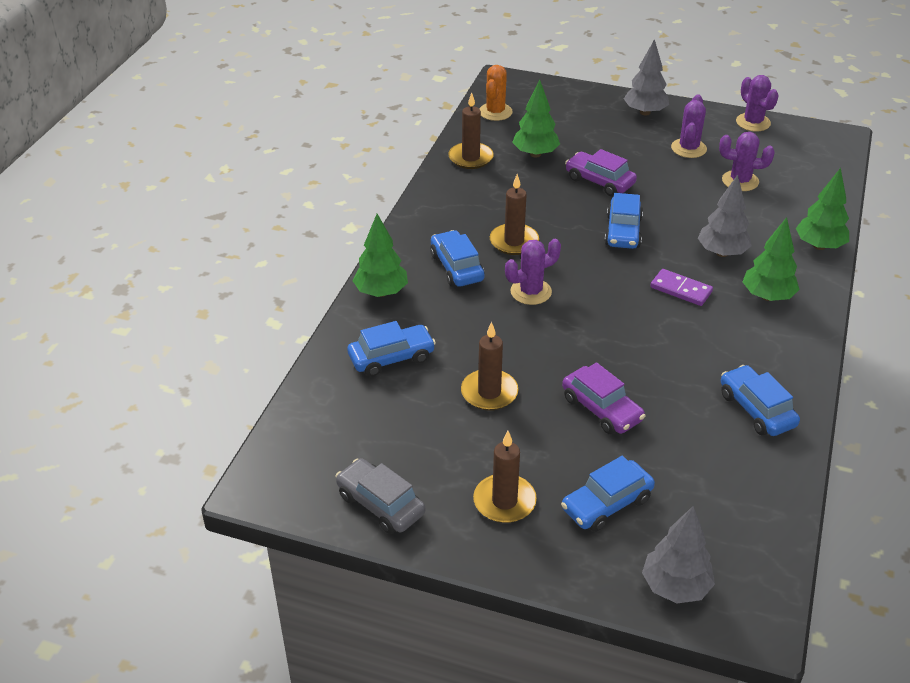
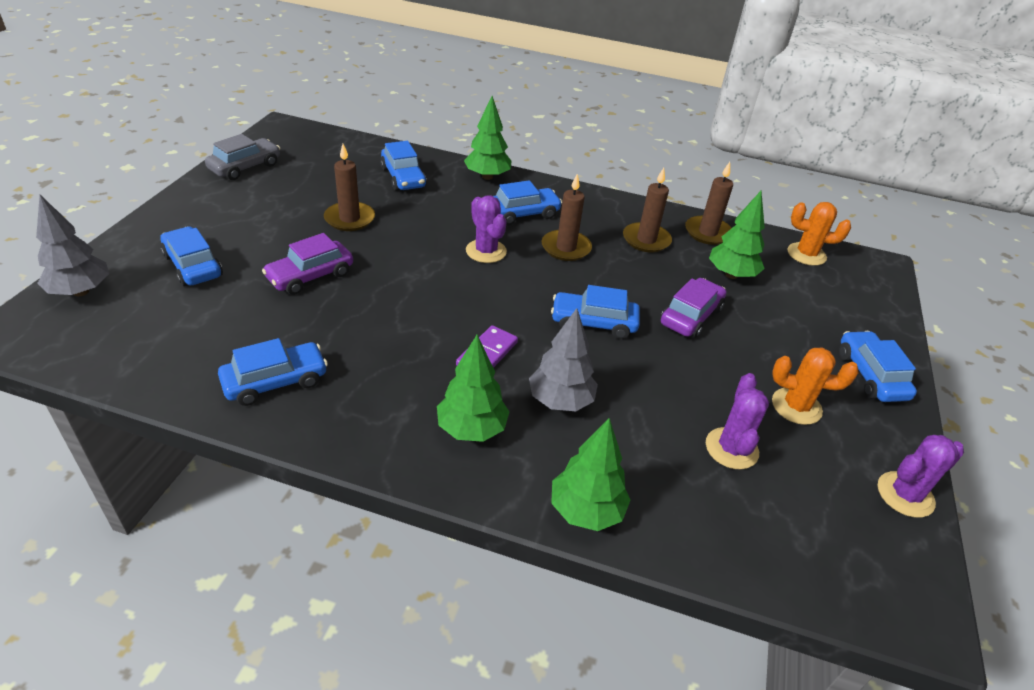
camera: 85 degrees right, 0 degrees up
(504, 501) = (222, 217): brown candle -> brown candle (646, 240)
(645, 112) = (870, 375): grey tree -> blue car
(688, 148) = (796, 406): purple cactus -> orange cactus

